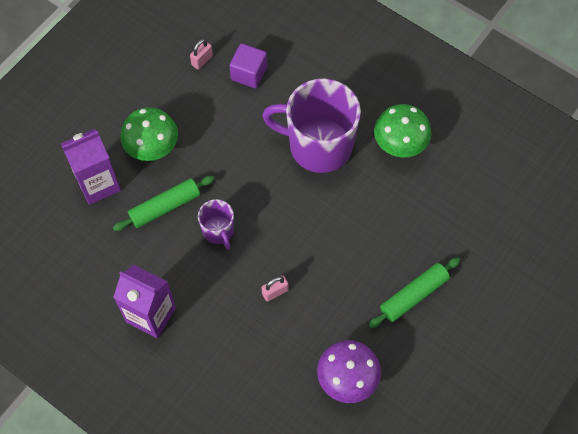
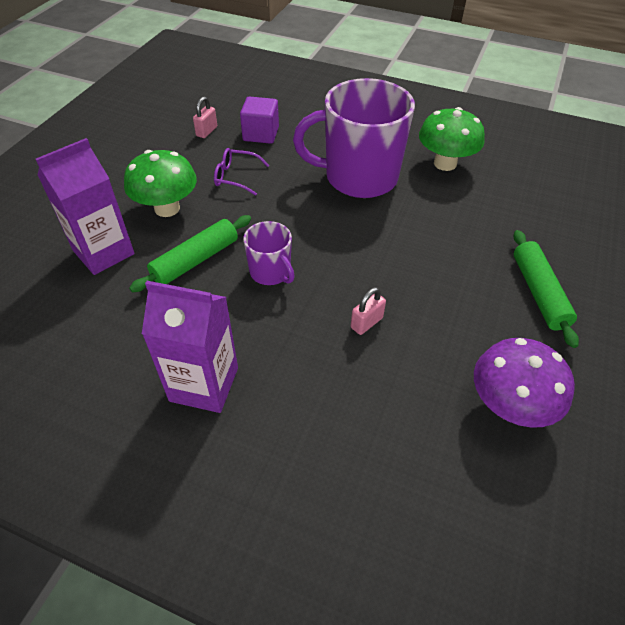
camera: 15 degrees left, 15 degrees down
(215, 123) = (235, 177): none -> purple glasses
(413, 295) = (538, 292): green rolling pin -> green rolling pin turned 45 degrees counterclockwise

